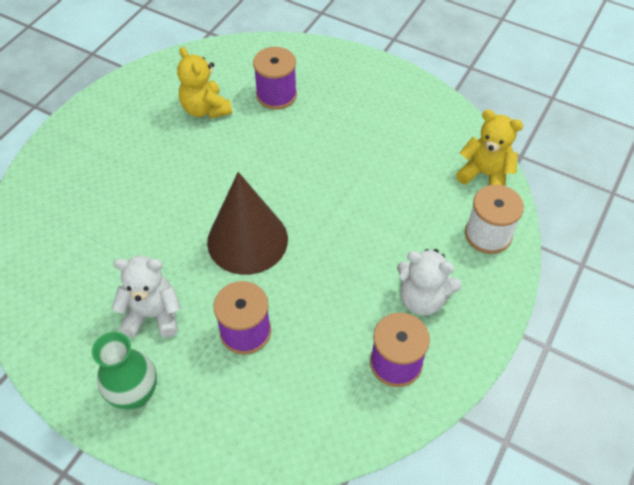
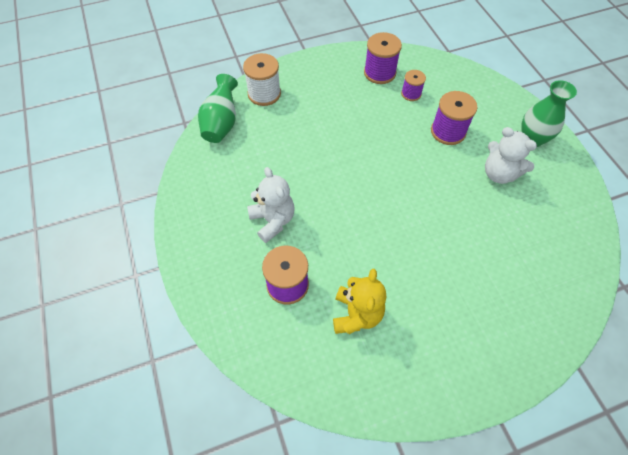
camera: 140 degrees left, 5 degrees up
(247, 240) = (407, 180): brown cone -> none
(330, 357) = (411, 94): none -> purple spool
(422, 298) = (336, 88): white teddy bear -> white teddy bear (273, 220)
(485, 175) = (221, 123): yellow teddy bear -> green vase

